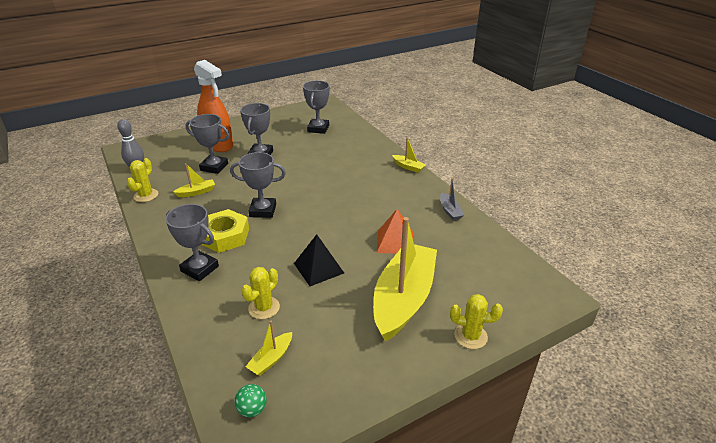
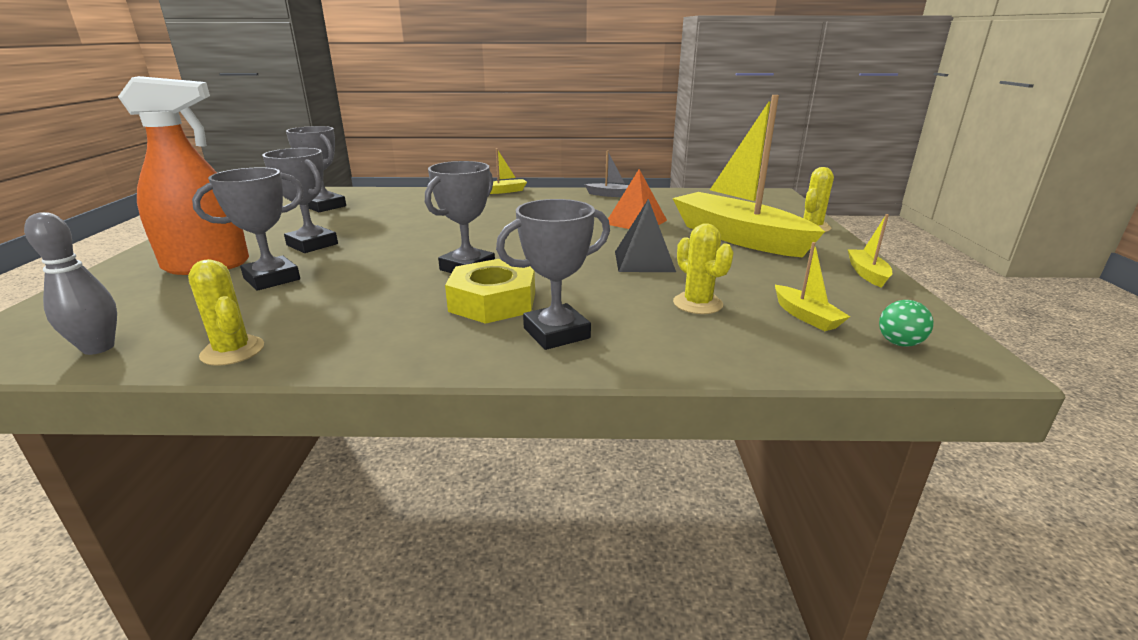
camera: 60 degrees left, 10 degrees down
(196, 192) = (322, 303): yellow boat -> yellow boat (867, 274)

